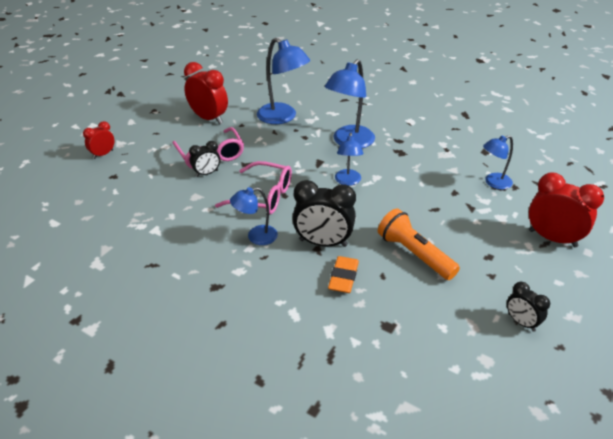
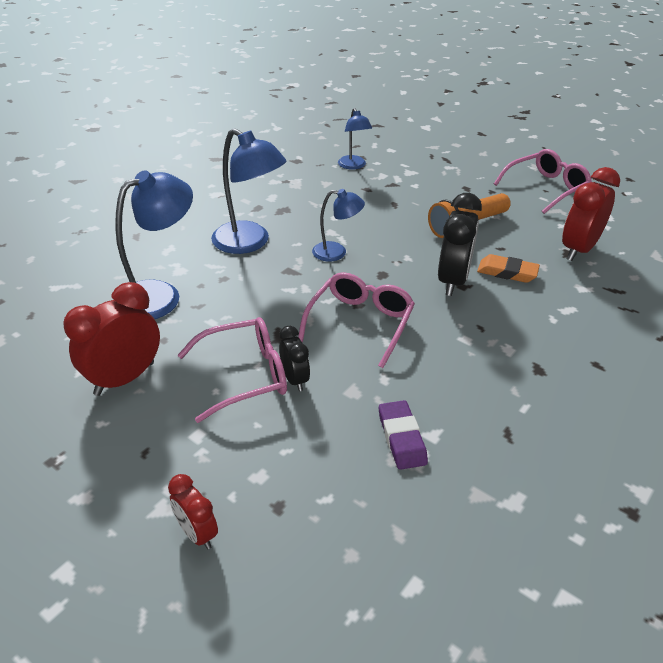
camera: 85 degrees left, 0 degrees up
(154, 217) = (401, 438): none -> purple eraser
(256, 237) = (444, 332): blue lamp -> none
(521, 322) = (546, 188): black clock -> pink glasses
(552, 238) = (439, 155): red clock -> red clock (578, 249)

